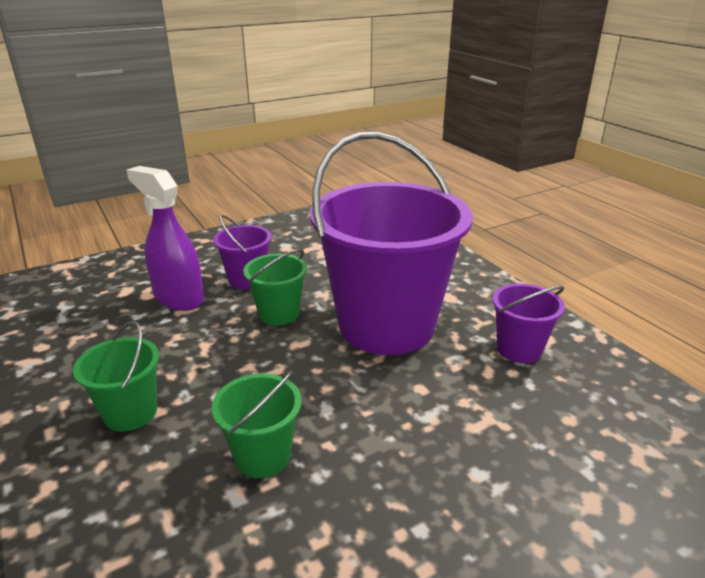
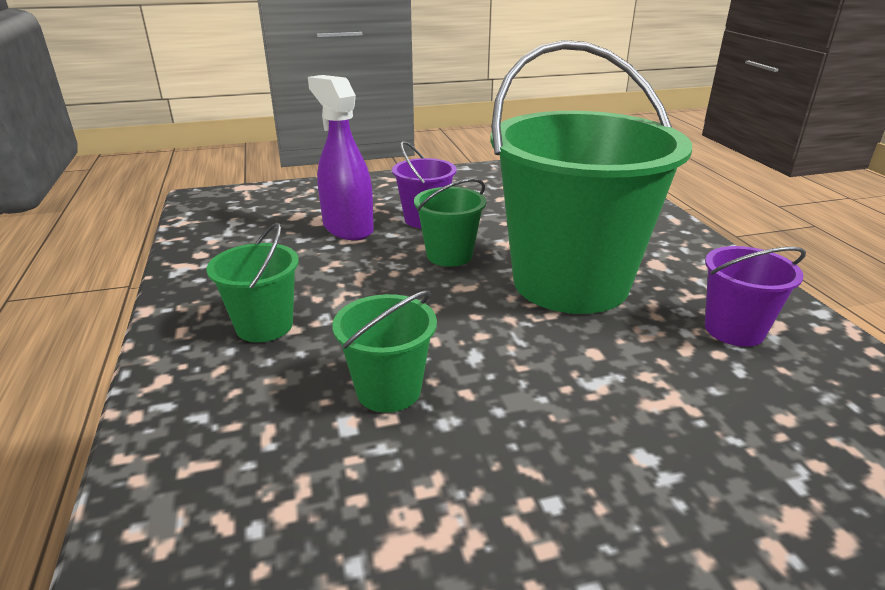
camera: 15 degrees right, 0 degrees up
(386, 325) = (570, 282): purple bucket -> green bucket

